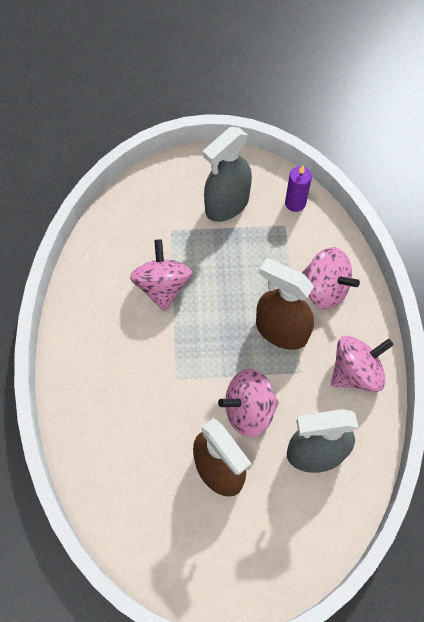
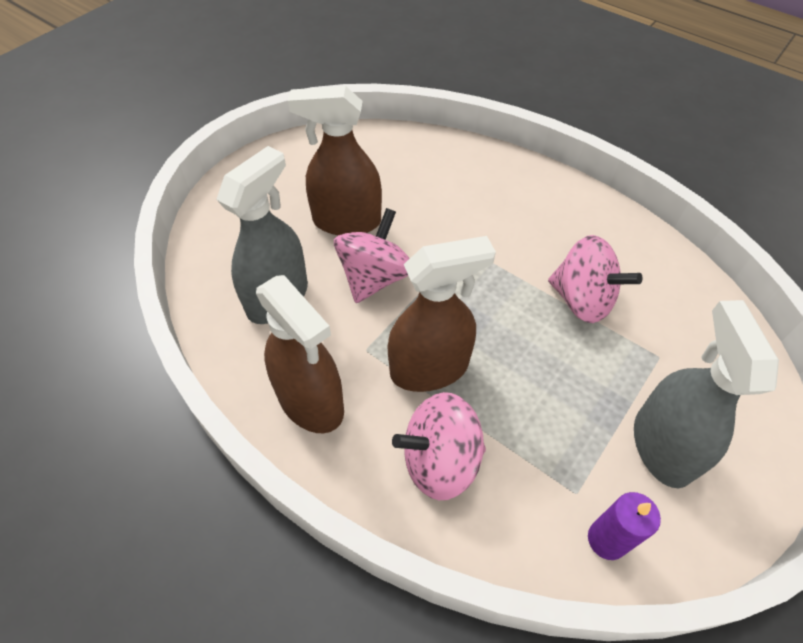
camera: 130 degrees right, 10 degrees down
(355, 372) = (311, 401): pink spinning top -> brown spray bottle

